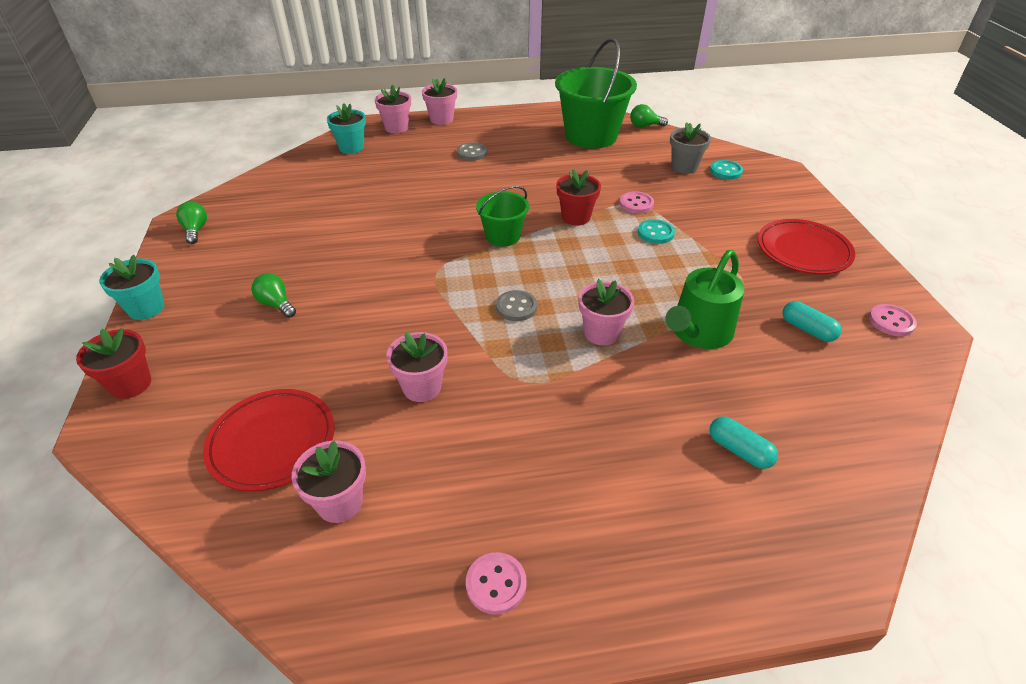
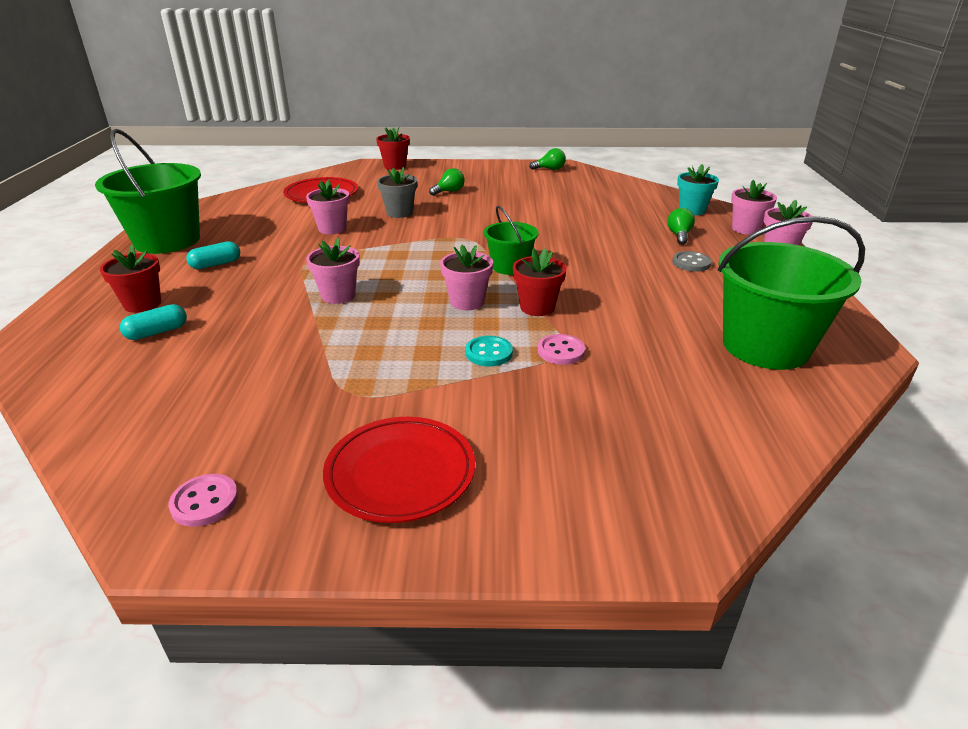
camera: 100 degrees right, 10 degrees down
(146, 308) = (463, 164): turquoise flower pot -> none
(340, 502) = (262, 209): pink flower pot -> pink flower pot (467, 302)
(496, 584) = (167, 241): pink button -> green bucket
(516, 307) = (397, 264): grey button -> none
(644, 126) = (826, 405): green light bulb -> green light bulb (679, 235)
(684, 167) = (671, 415): grey flower pot -> grey flower pot (399, 213)
(693, 500) = (142, 304): none -> red flower pot
(698, 332) = (302, 344): green watering can -> none
(725, 171) = (660, 460): turquoise button -> none
(807, 329) = (250, 418): turquoise capsule -> turquoise capsule (216, 264)

